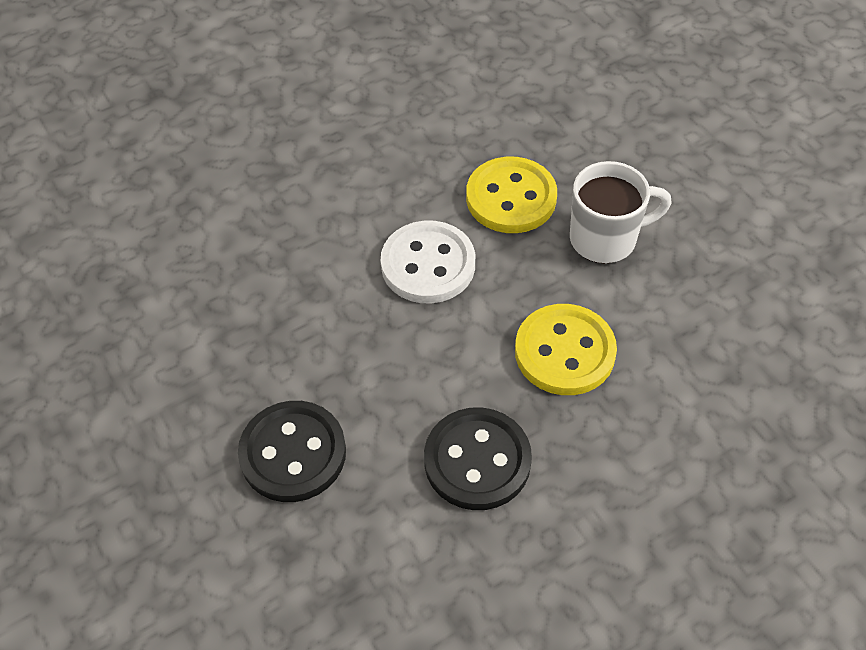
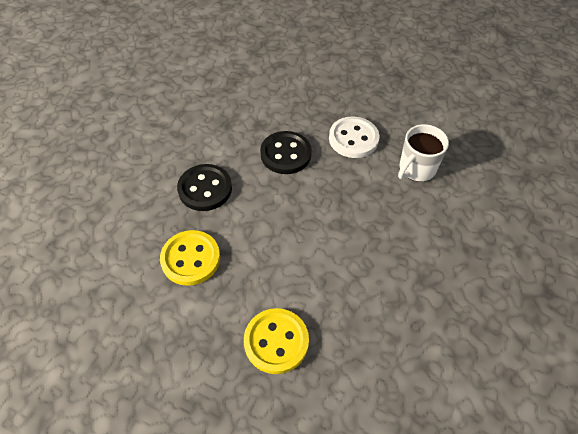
camera: 145 degrees right, 0 degrees up
(428, 265) = (293, 269): white button -> white button (353, 139)
(605, 238) = (201, 344): white mug -> white mug (416, 169)

